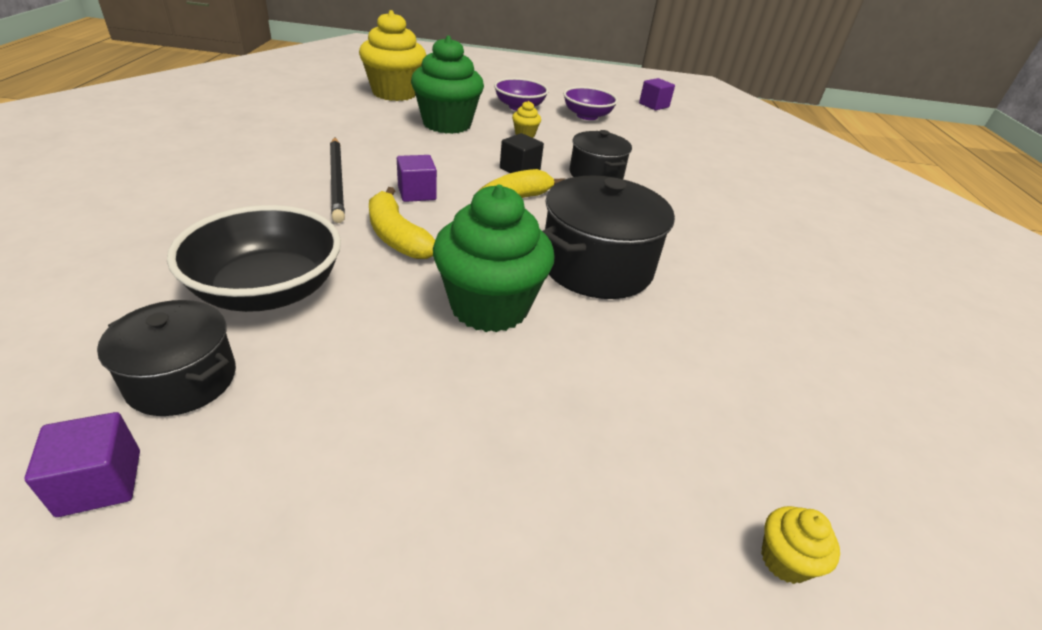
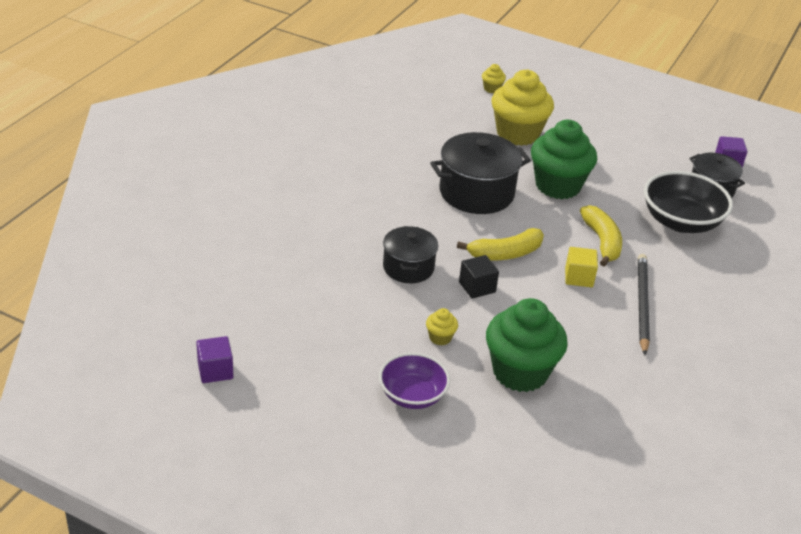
camera: 155 degrees left, 0 degrees up
(394, 93) = (566, 456): yellow cupcake -> yellow cupcake (517, 134)
(417, 193) = (579, 277): purple cube -> yellow cube
(587, 116) = (335, 361): purple bowl -> none

